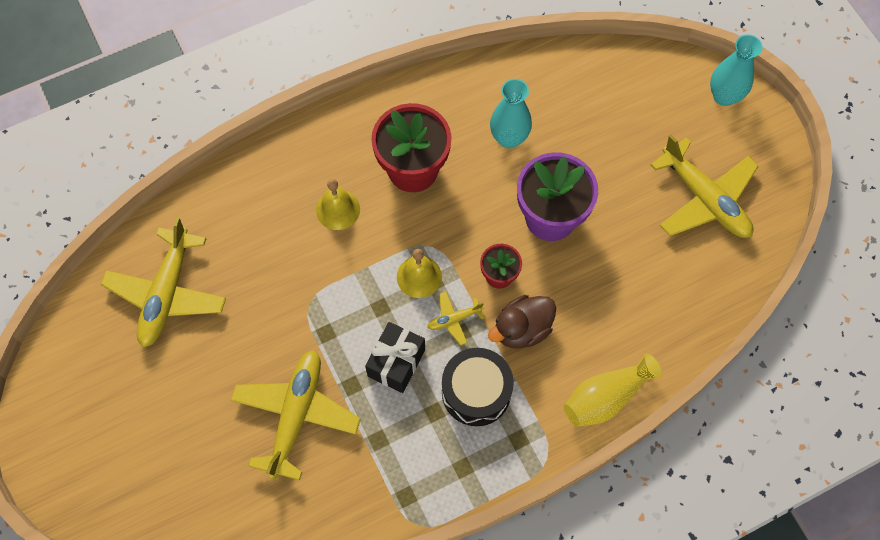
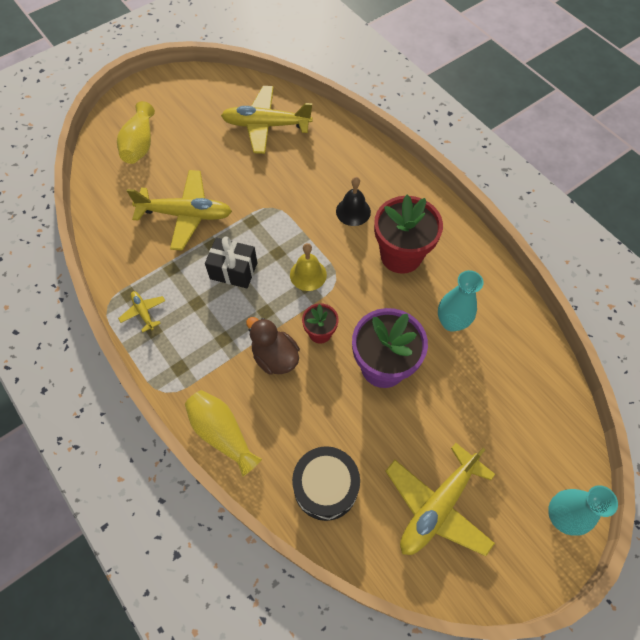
camera: 80 degrees right, 5 degrees down
(154, 471) = (140, 144): none -> yellow vase
(338, 209) = (353, 211): yellow bell -> black bell
(454, 319) = (275, 305): yellow plane -> yellow plane (143, 312)
(476, 392) = (216, 330): black drum -> black drum (325, 487)

